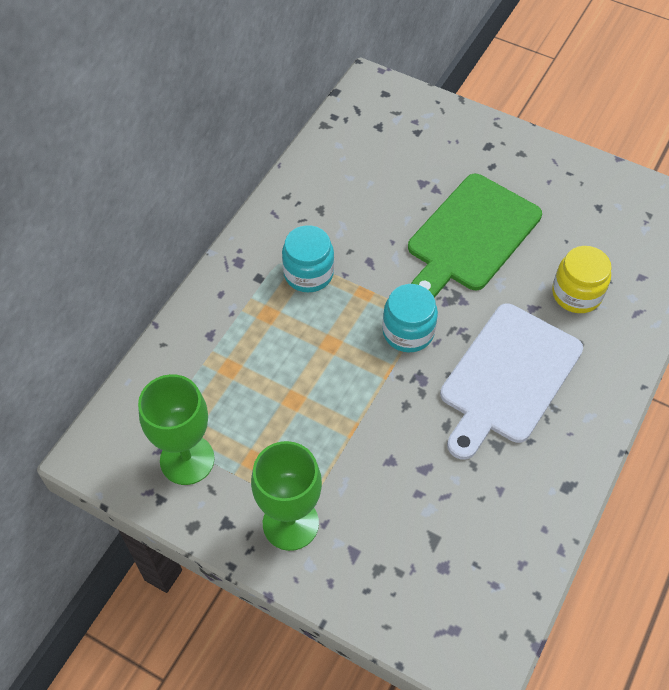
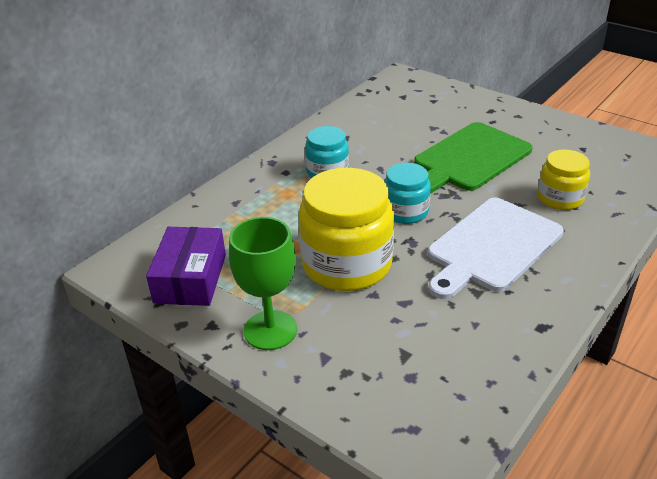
camera: 10 degrees right, 20 degrees down
(187, 459) = (190, 278): green goblet -> purple box
(355, 420) = (347, 264): none -> yellow jar

